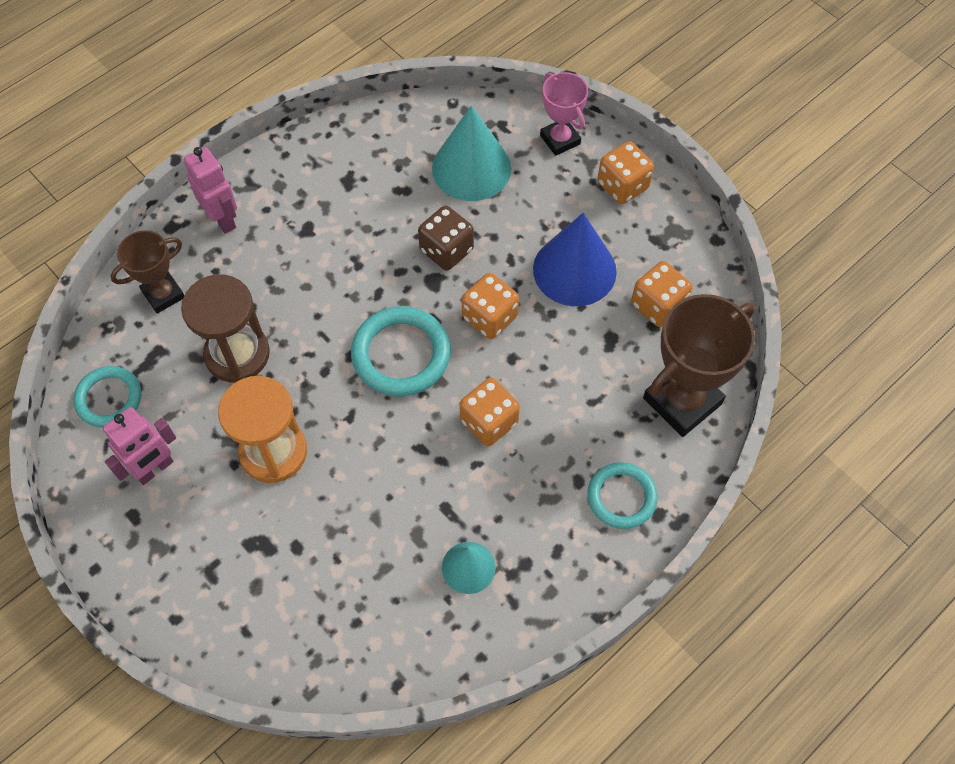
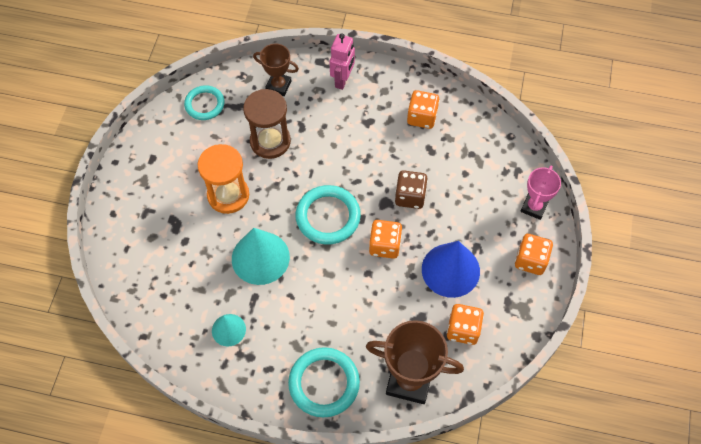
camera: 55 degrees right, 0 degrees up
(154, 469) = (182, 150): pink robot -> none
(471, 168) = (474, 174): turquoise cone -> turquoise cone (260, 257)
(489, 422) = (320, 286): orange dice -> orange dice (422, 117)
(621, 497) = (324, 383): turquoise ring -> turquoise ring, size x1.51

